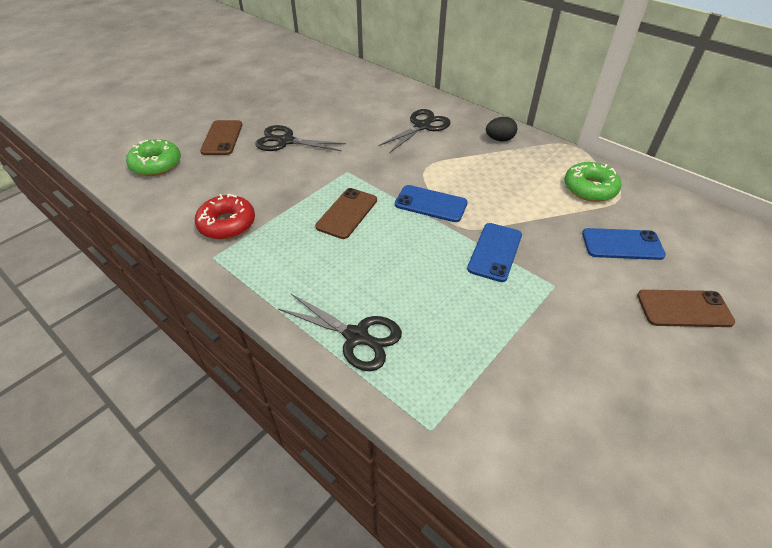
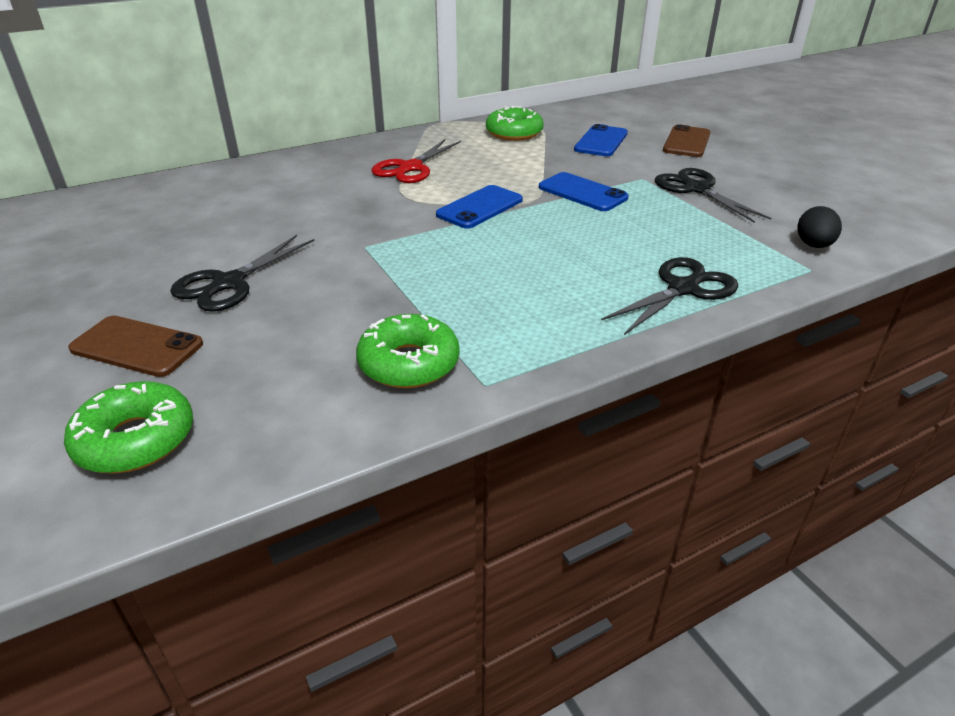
camera: 70 degrees left, 10 degrees down
(227, 224) = (409, 363): red donut -> green donut
(347, 213) = (458, 261): brown phone -> none
(422, 126) = (313, 182): black scissors -> black scissors (696, 189)
(474, 156) = (410, 168): none -> red scissors
(499, 139) = (391, 149): black egg -> black egg (813, 245)

